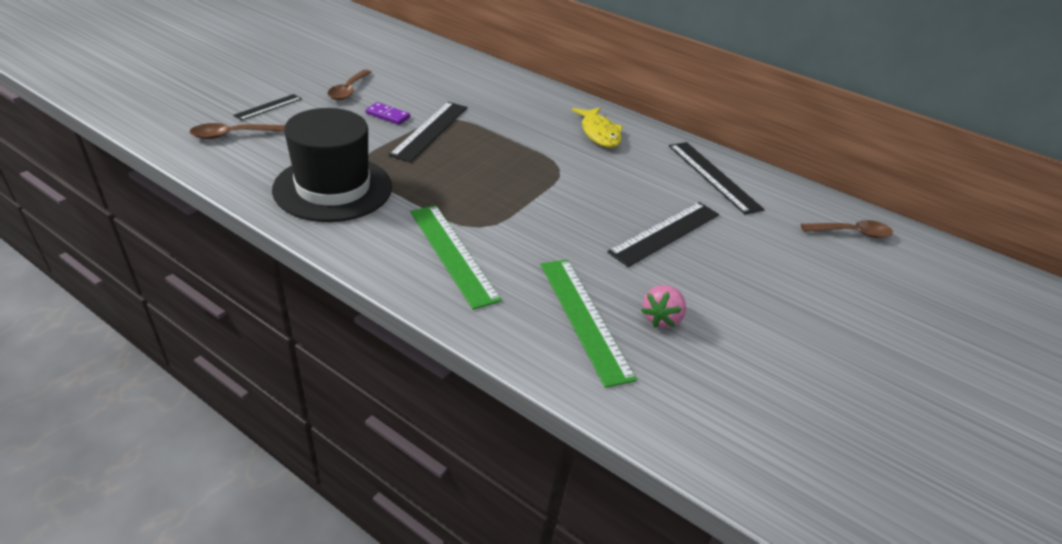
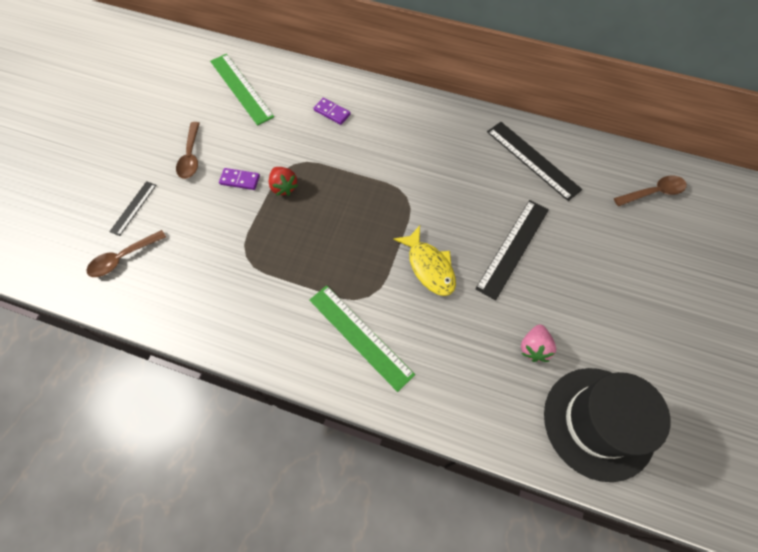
camera: 10 degrees left, 25 degrees up
(333, 188) = (236, 294): black hat -> black hat (598, 422)
(430, 130) = (283, 187): black ruler -> red strawberry
(508, 97) = (332, 112): none -> purple domino
(584, 318) = (479, 369): green ruler -> green ruler (241, 88)
(599, 133) = (425, 136): yellow fish -> yellow fish (429, 267)

